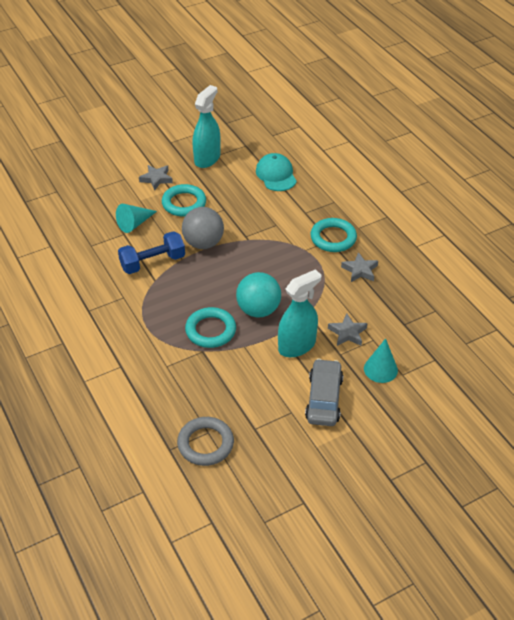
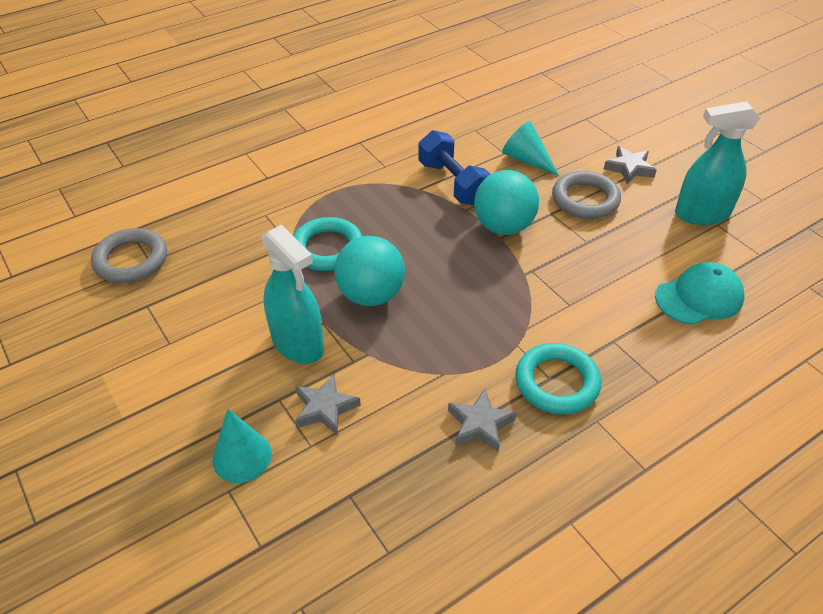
camera: 85 degrees right, 0 degrees up
(184, 203) = (585, 200): turquoise ring -> grey ring
(203, 243) = (503, 227): grey ball -> turquoise ball
(207, 158) = (702, 214): turquoise spray bottle -> turquoise spray bottle turned 150 degrees clockwise
(324, 399) = (188, 380): grey car -> none

